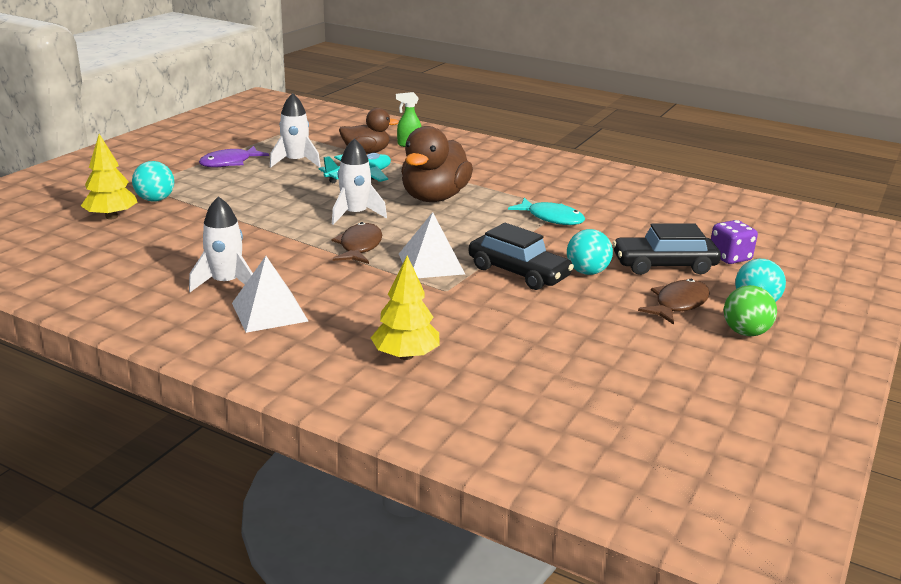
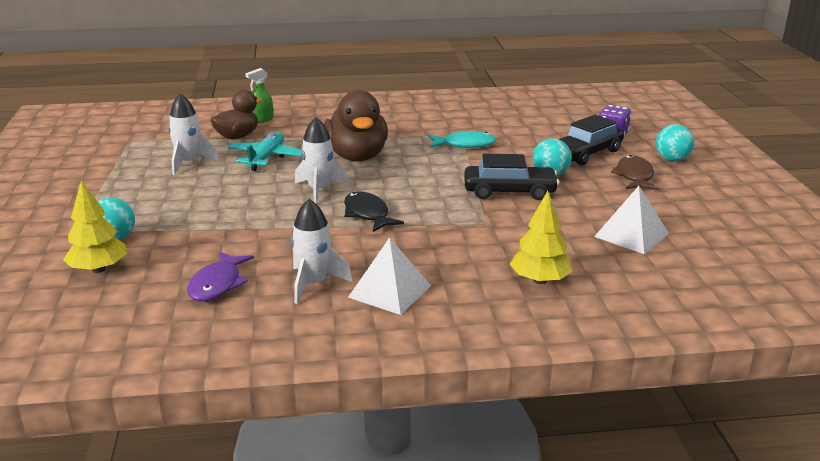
camera: 35 degrees left, 0 degrees up
(229, 163) = (127, 183): purple fish -> purple fish (217, 284)
(359, 246) = (367, 214): brown fish -> black fish
(431, 264) = (442, 207): white pyramid -> white pyramid (631, 235)
(745, 332) = (696, 180): green ball -> none

